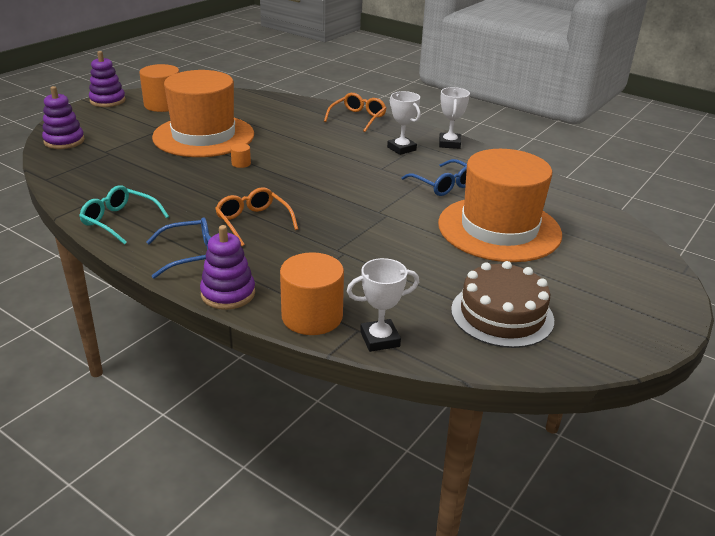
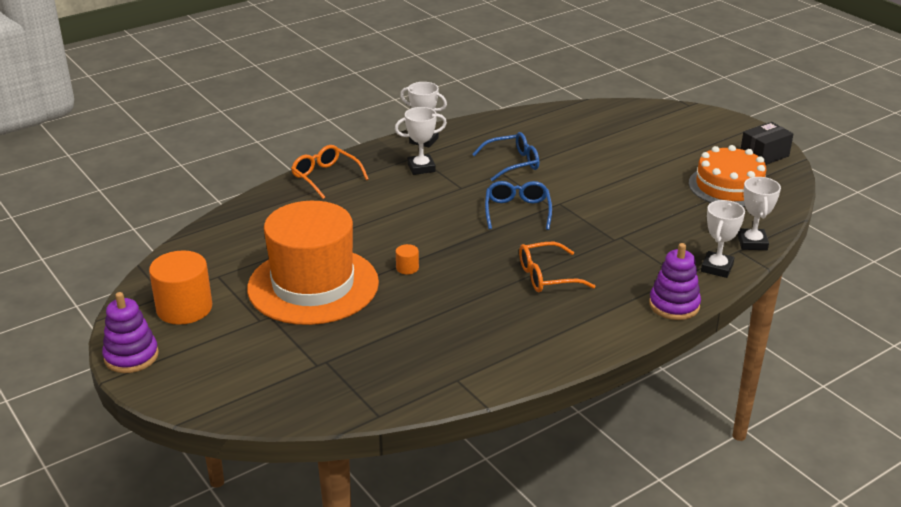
camera: 70 degrees left, 0 degrees up
(64, 141) = (262, 399): purple stacking toy -> none
(119, 221) = (514, 360): turquoise glasses -> none
(190, 255) = (601, 320): blue glasses -> blue glasses (517, 211)
(312, 316) = (717, 268): orange cylinder -> white trophy
(499, 229) = (603, 157): orange hat -> none
(502, 314) = (729, 186): brown cake -> orange cake
(609, 339) = (764, 155): none -> black box

